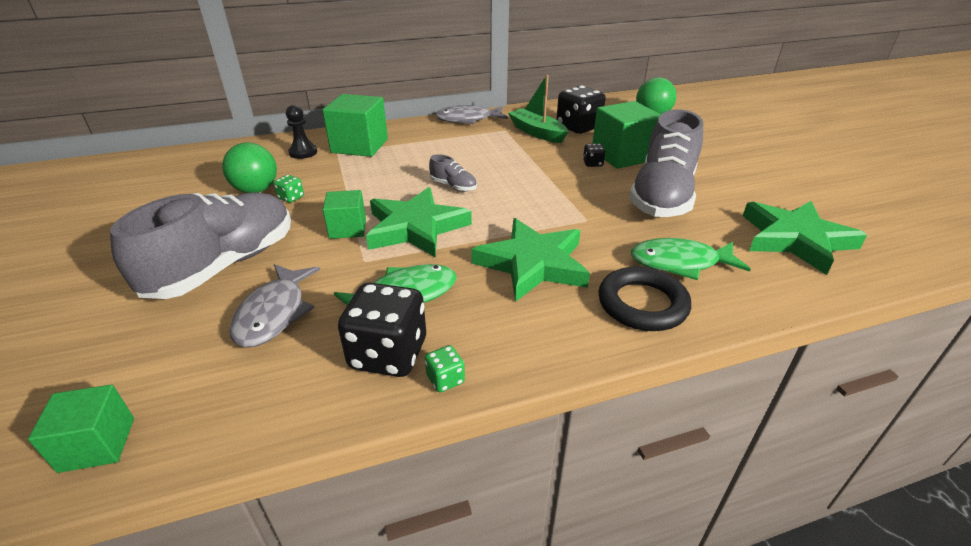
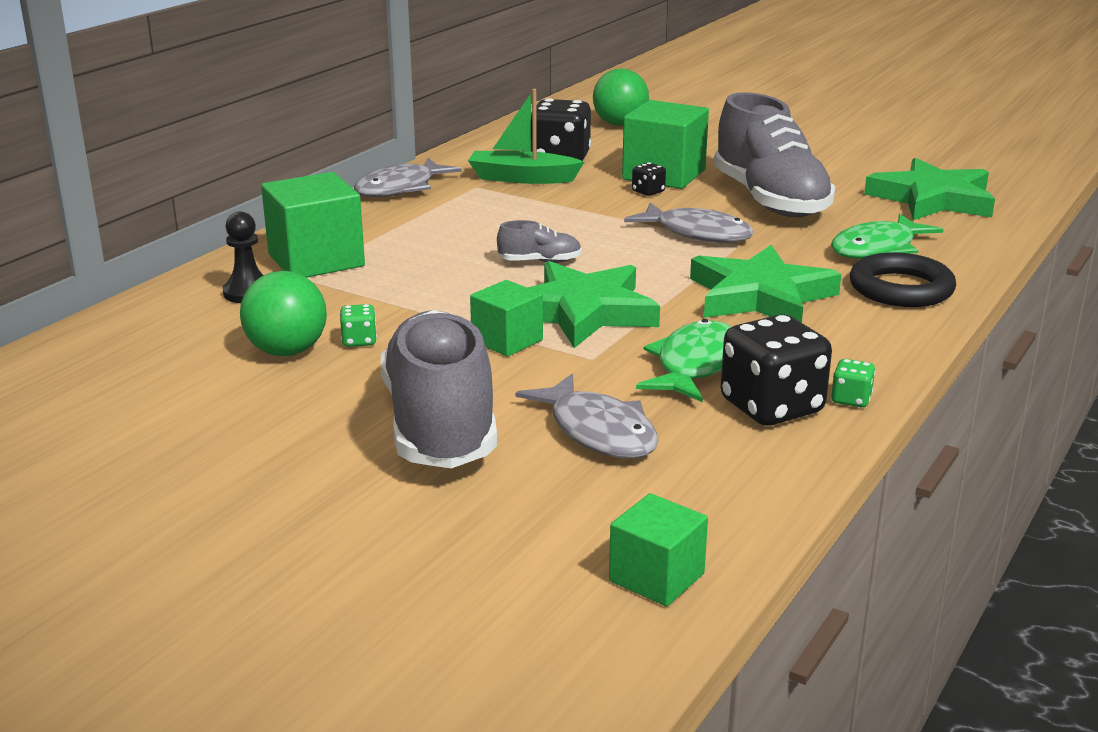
camera: 40 degrees left, 10 degrees down
(573, 202) = (697, 233): none -> grey fish

